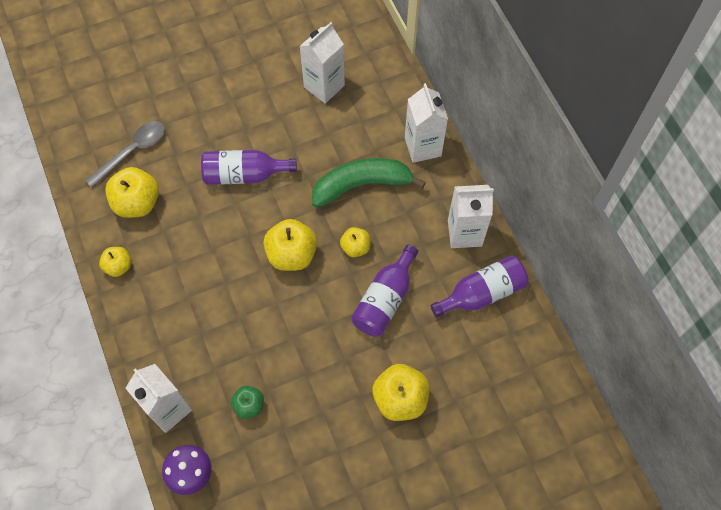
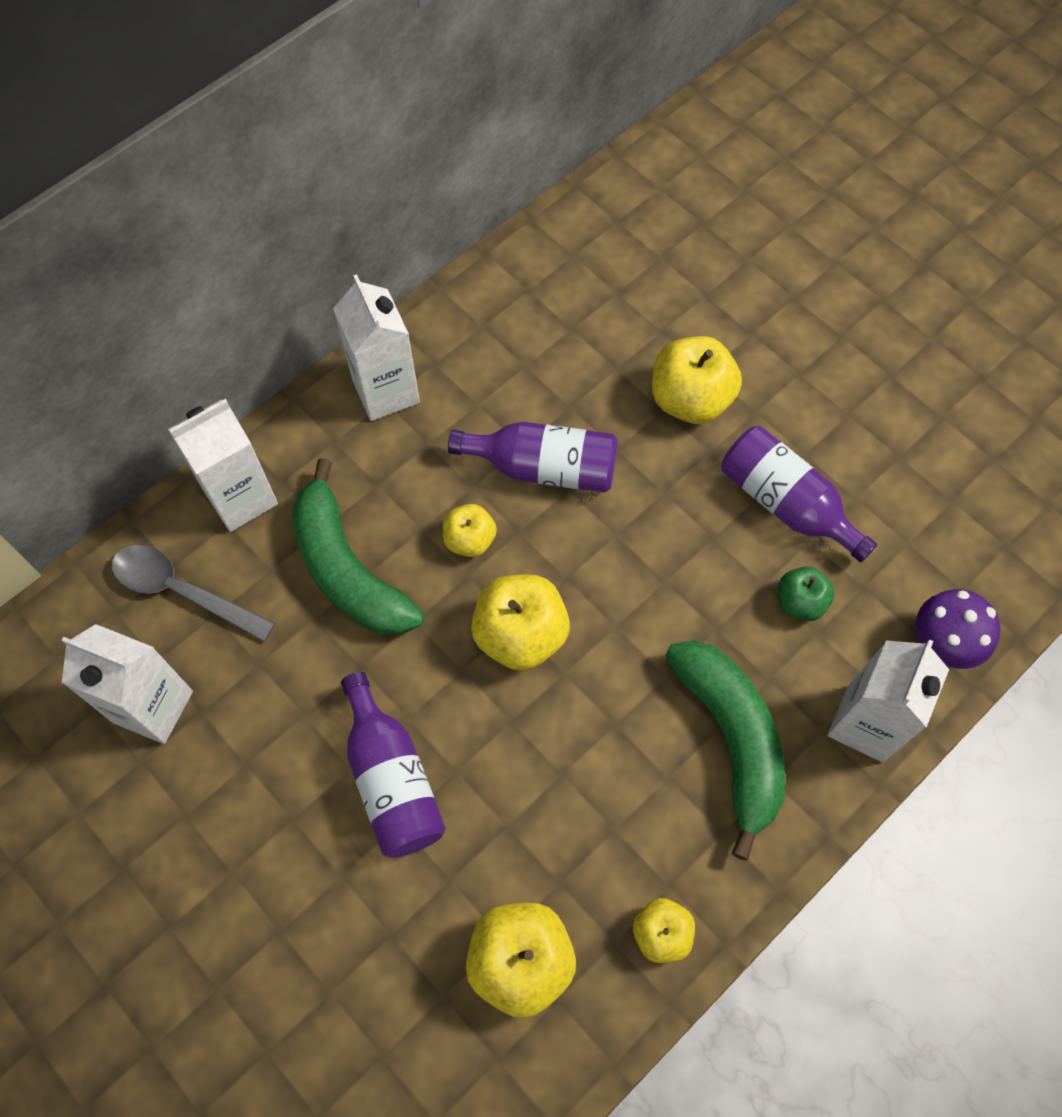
camera: 110 degrees left, 0 degrees up
(132, 152) = (411, 1028): grey spoon -> grey spoon (183, 591)
(192, 336) = (731, 739): none -> green banana
(482, 293) = (480, 341): purple bottle -> purple bottle (786, 503)

